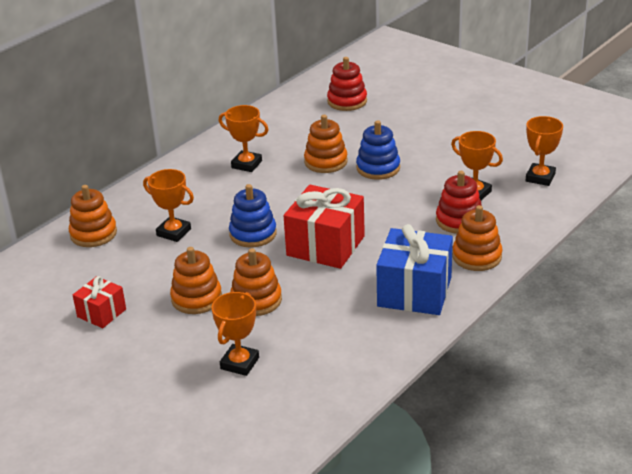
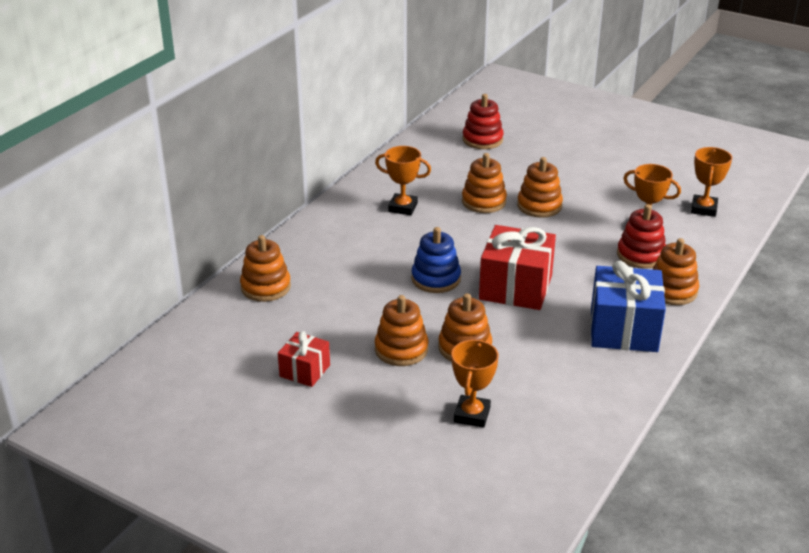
camera: 10 degrees left, 0 degrees up
(174, 232) = (351, 281): orange trophy -> none
(378, 168) = (539, 206): blue stacking toy -> orange stacking toy

